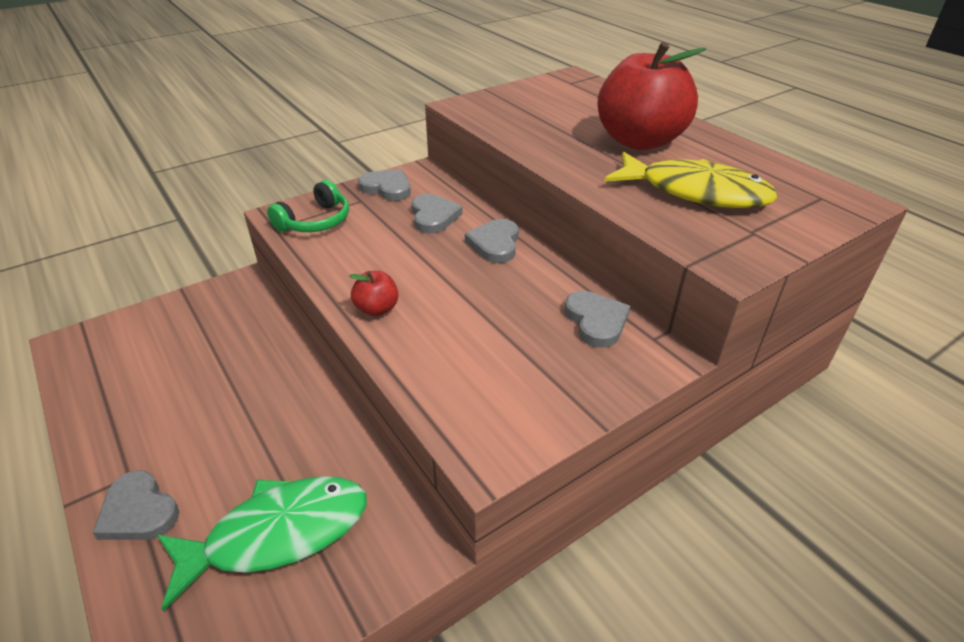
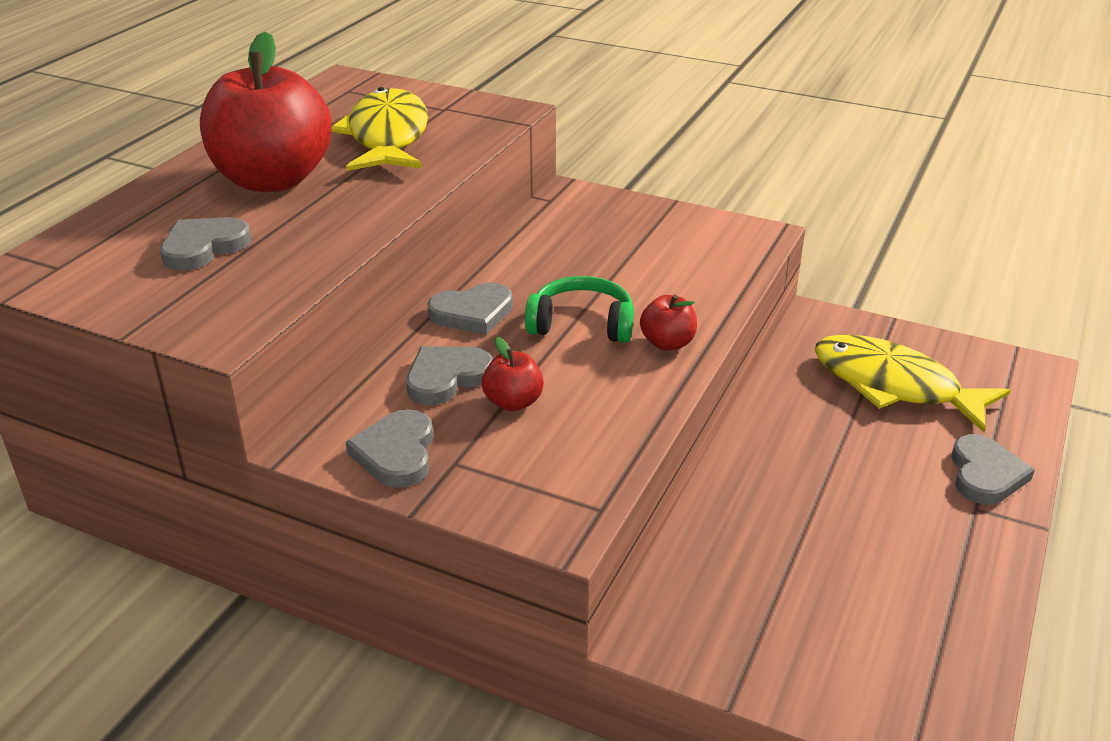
camera: 120 degrees left, 5 degrees down
(278, 534) = (893, 386): green fish -> yellow fish
(315, 221) = (549, 477): green headphones -> green headphones (582, 324)
(386, 230) = (513, 402): none -> red apple
(596, 321) = (554, 227): grey heart -> grey heart (204, 247)

